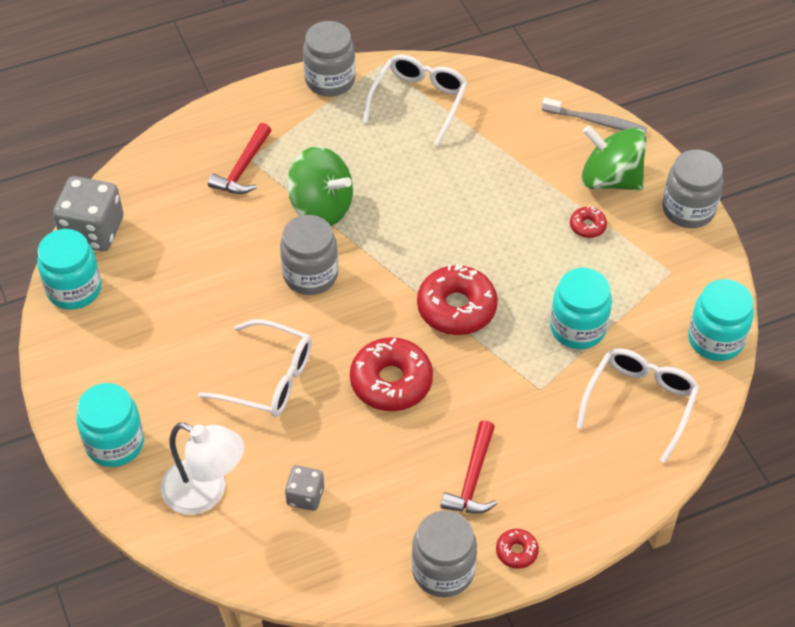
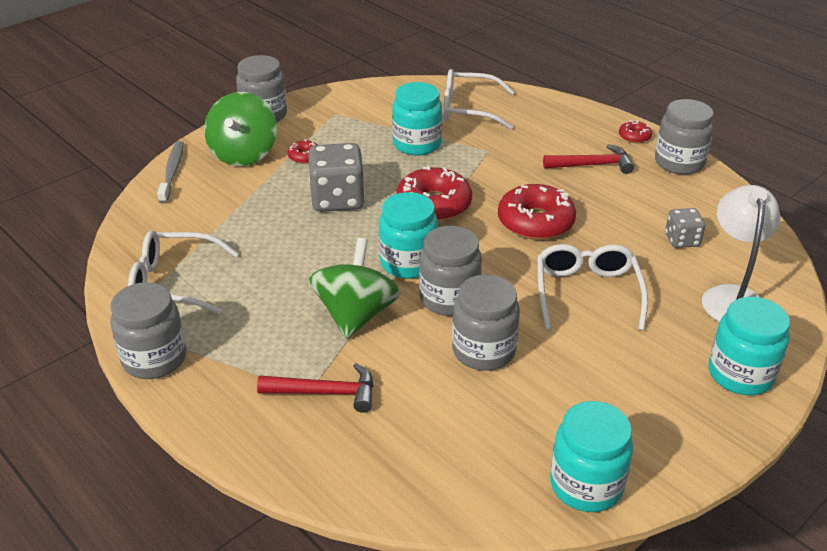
camera: 110 degrees left, 15 degrees down
(93, 231) = (490, 502): grey dice -> grey dice (337, 199)
(235, 277) = (483, 351): none -> grey jar
(715, 339) = (390, 89): turquoise jar -> turquoise jar (408, 263)

